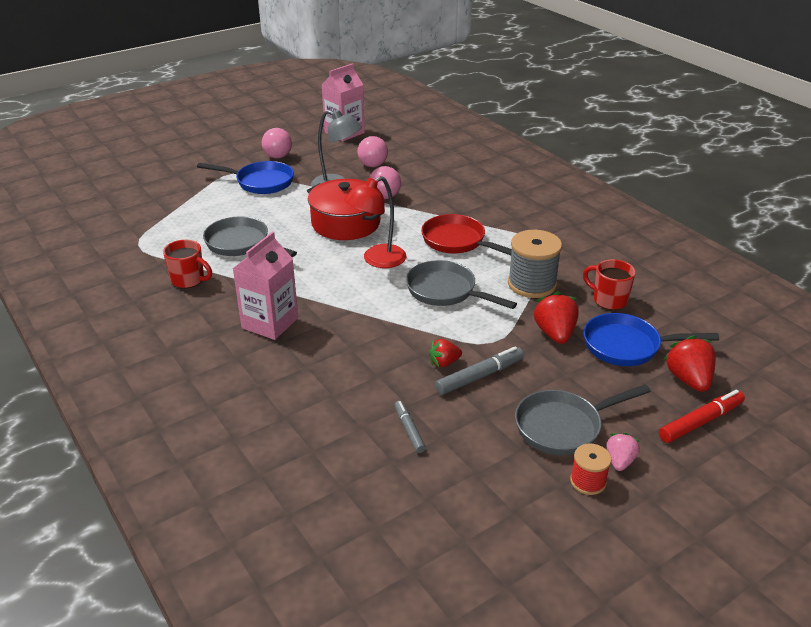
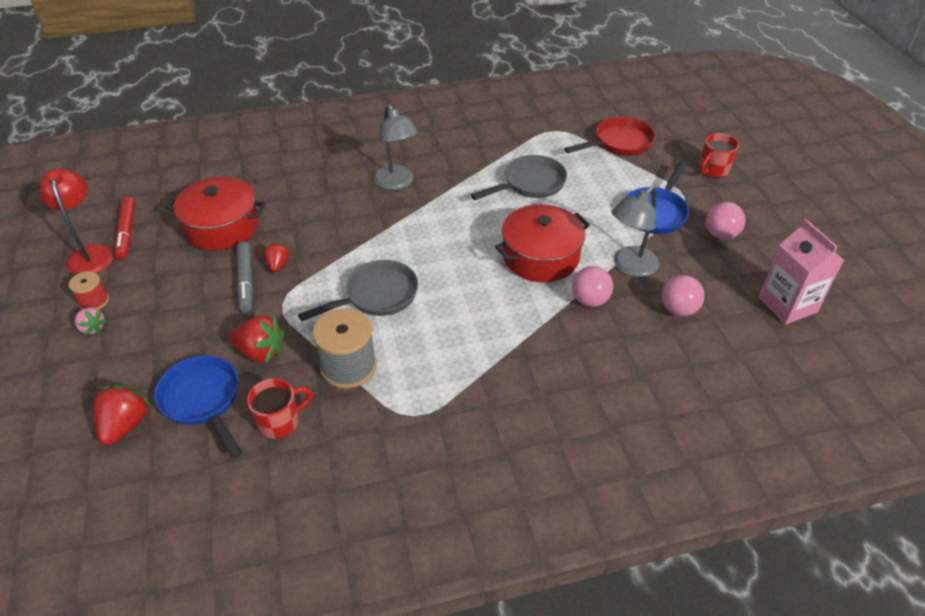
camera: 110 degrees right, 10 degrees up
(189, 280) = (484, 150): red mug -> red mug (713, 170)
(270, 323) = (397, 183): pink carton -> grey lamp
(377, 260) = (457, 263): red lamp -> red lamp (90, 254)
(409, 430) = (222, 227): grey marker -> red pot
(457, 242) = (462, 333): red pan -> red pan (619, 143)
(563, 427) = (152, 310): grey pan -> none
(627, 346) = (203, 401): blue pan -> blue pan turned 60 degrees counterclockwise
(688, 379) = (125, 425): red strawberry -> red strawberry turned 90 degrees counterclockwise
(700, 422) = (76, 404): red marker -> red marker (127, 232)

